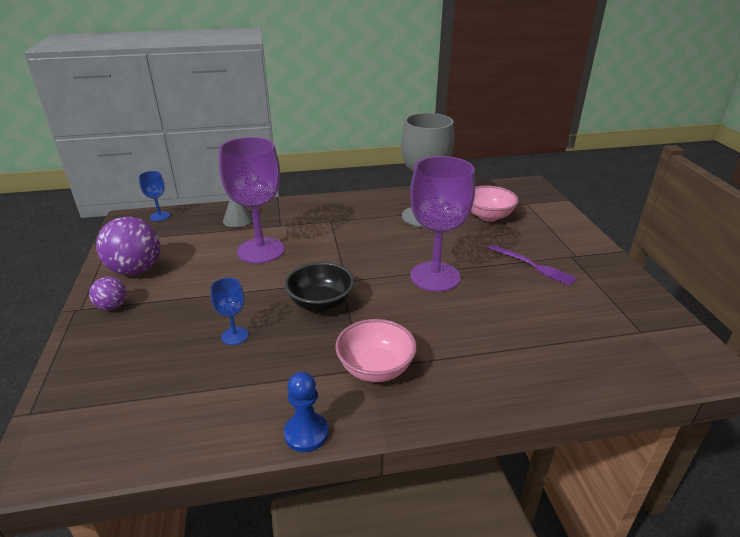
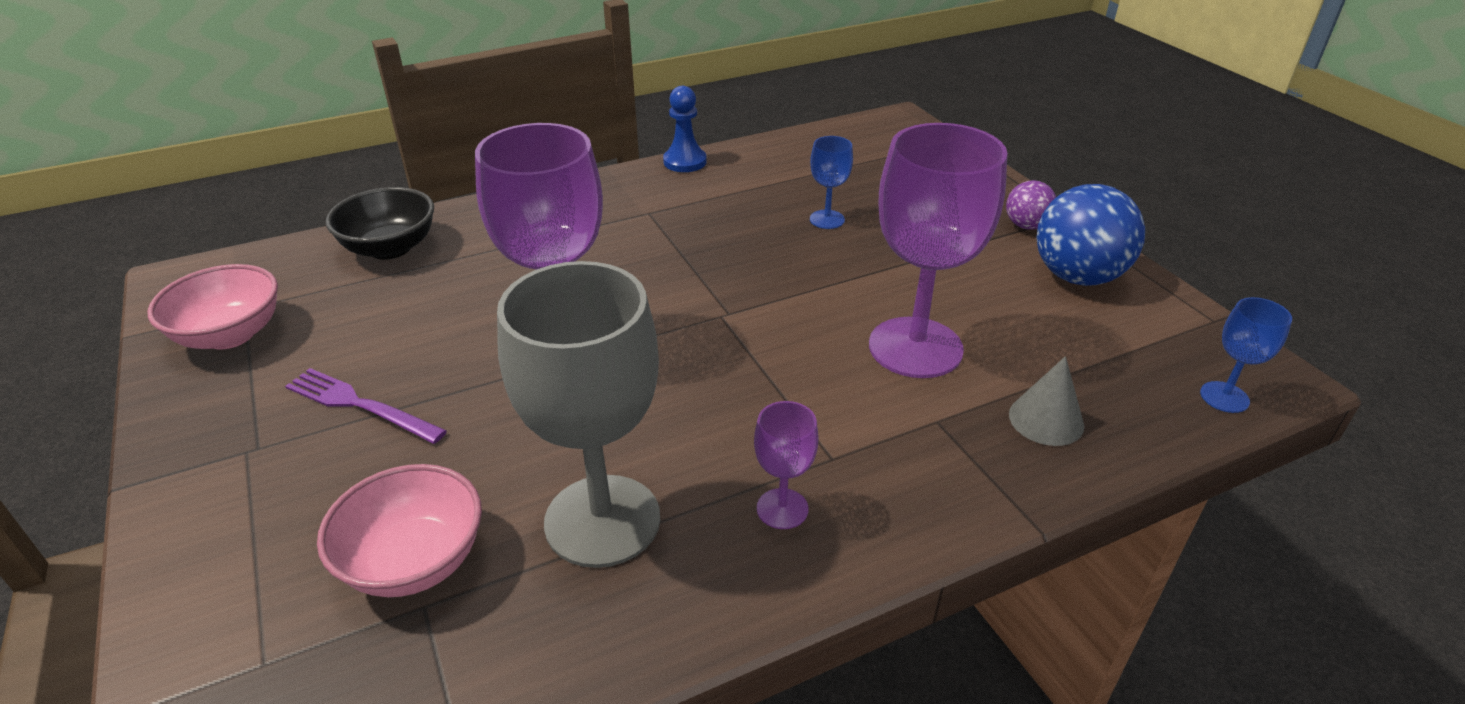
camera: 165 degrees right, 5 degrees up
(136, 270) = (1077, 277): purple ball -> blue ball
(321, 303) = (741, 273): black bowl -> black bowl (390, 248)
(358, 211) = (782, 509): none -> purple goblet
(375, 368) = (633, 214): pink bowl -> pink bowl (230, 335)

